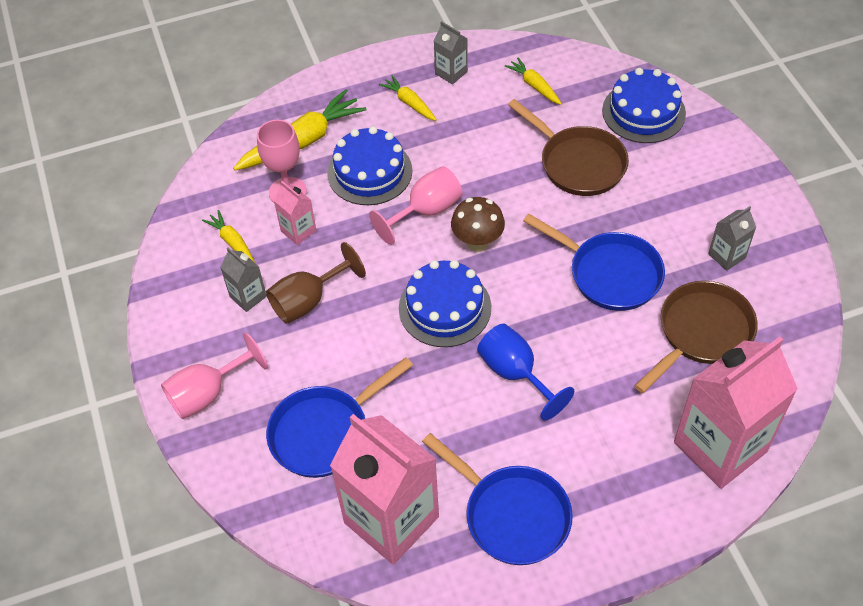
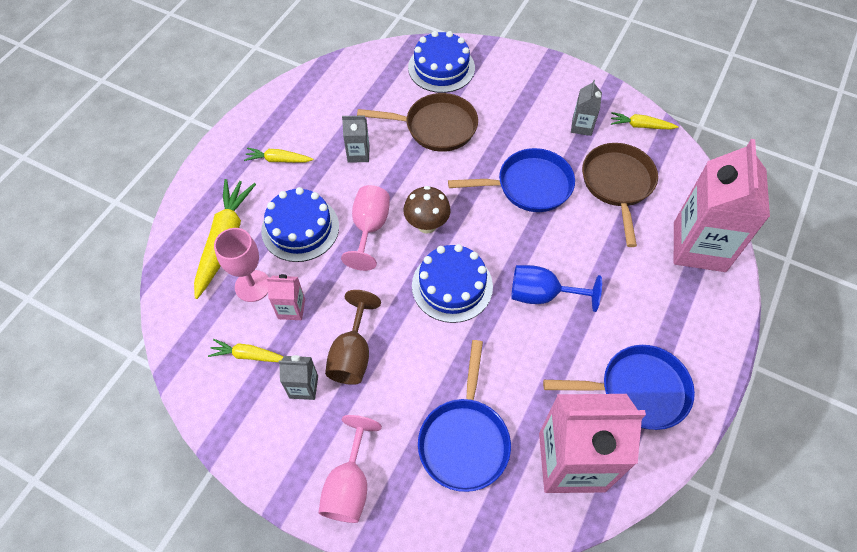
camera: 45 degrees left, 5 degrees up
(451, 73) = (287, 120): grey carton -> grey carton (358, 154)
(534, 86) = (354, 94): yellow carrot -> yellow carrot (641, 126)

